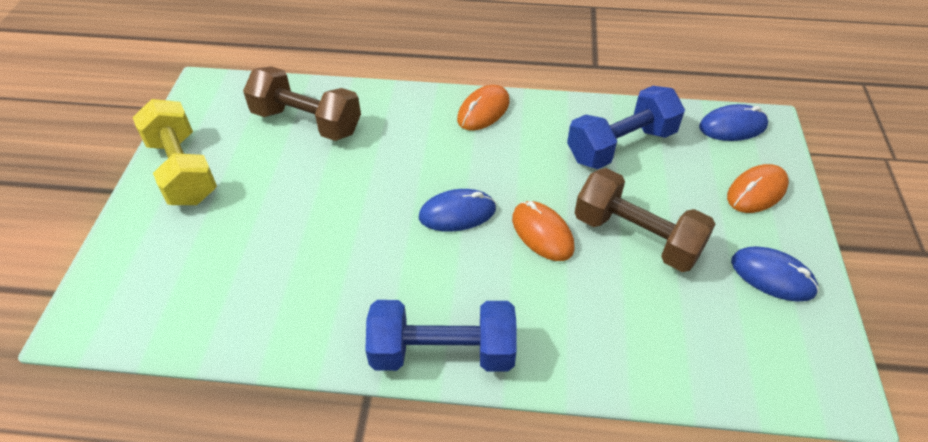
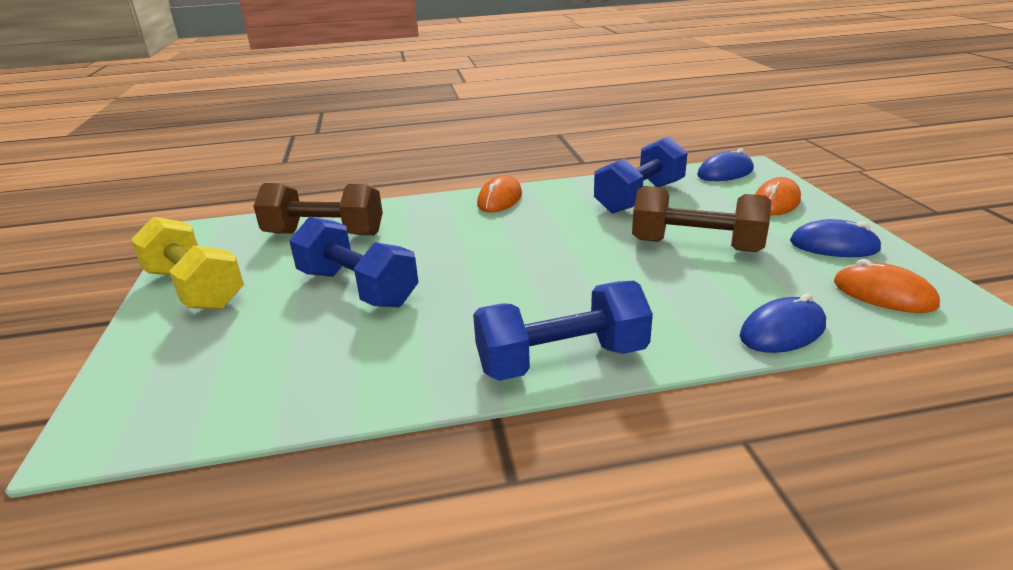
camera: 15 degrees left, 20 degrees down
(311, 208) = (357, 288): none -> blue dumbbell
(457, 213) = (515, 263): blue mouse -> blue mouse (782, 331)
(542, 233) = (607, 260): orange mouse -> orange mouse (883, 294)

